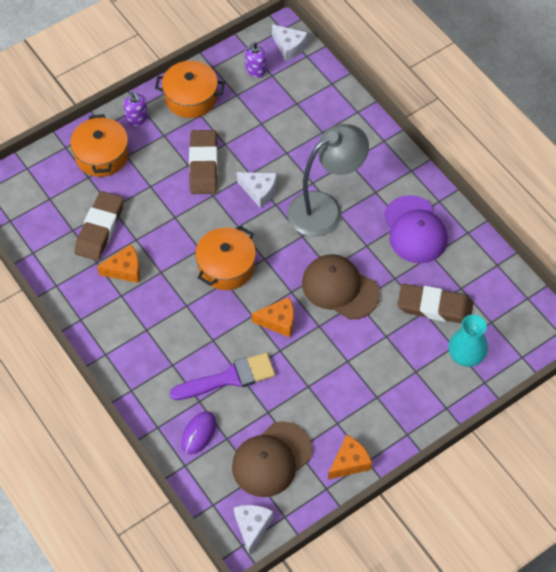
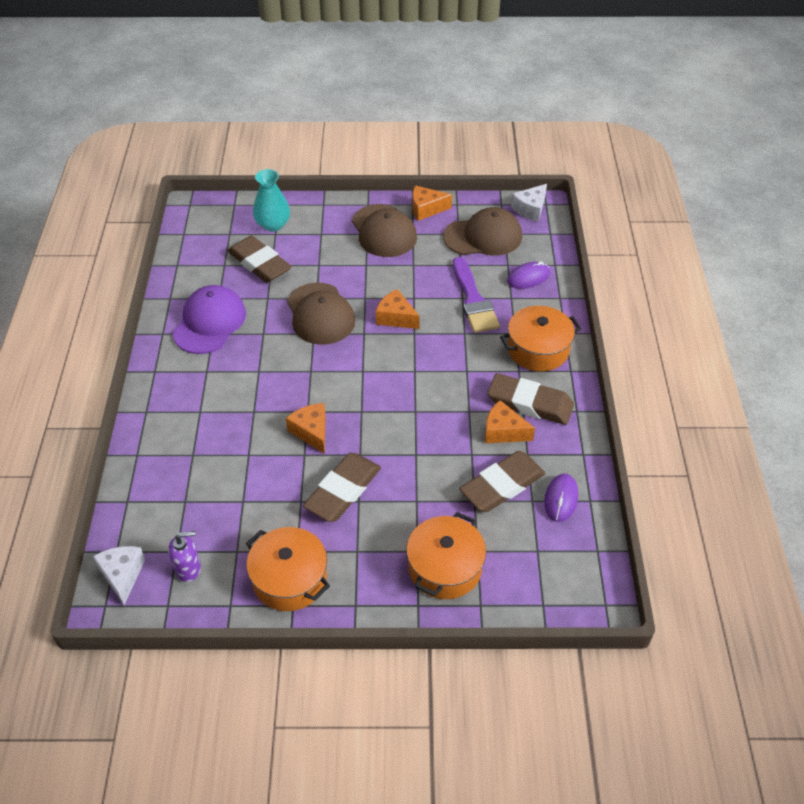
camera: 145 degrees left, 10 degrees down
(53, 242) = (561, 499): none -> purple mouse
(119, 305) = (530, 403): none -> brown eraser
(137, 119) = (372, 590): purple soap dispenser -> none
(226, 267) = (403, 382): orange pot -> orange pot (538, 349)
(229, 378) = (473, 300): purple brush -> purple brush turned 120 degrees counterclockwise
(259, 191) = (311, 432): white cheese -> orange cheese
(325, 208) = (266, 382): grey lamp -> none
(364, 409) = (383, 231): none -> brown cap

